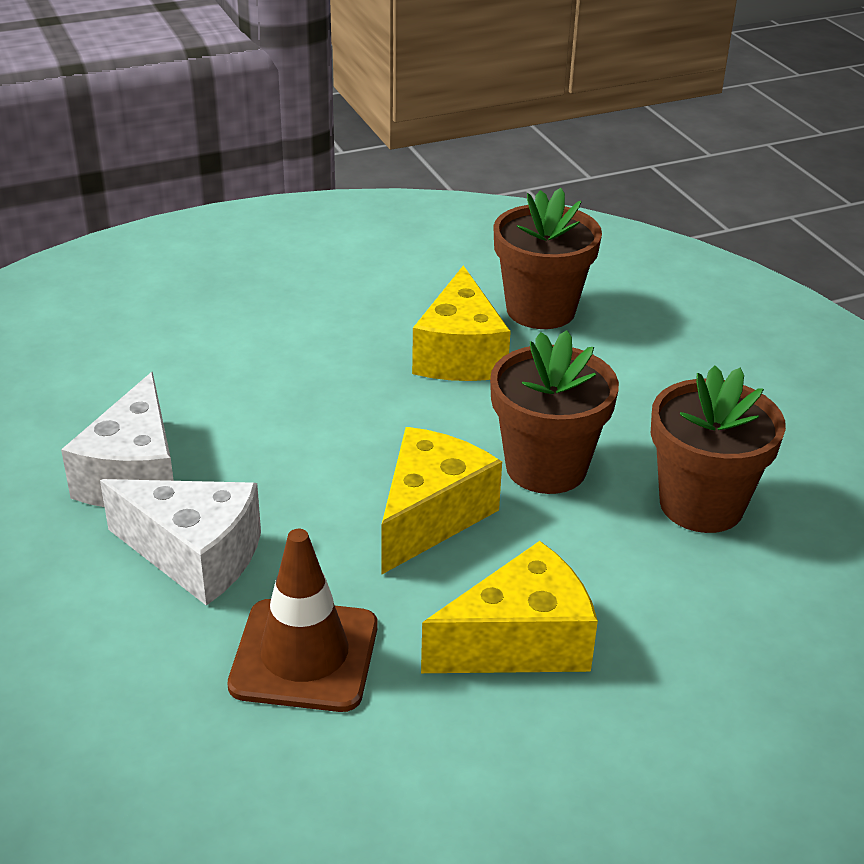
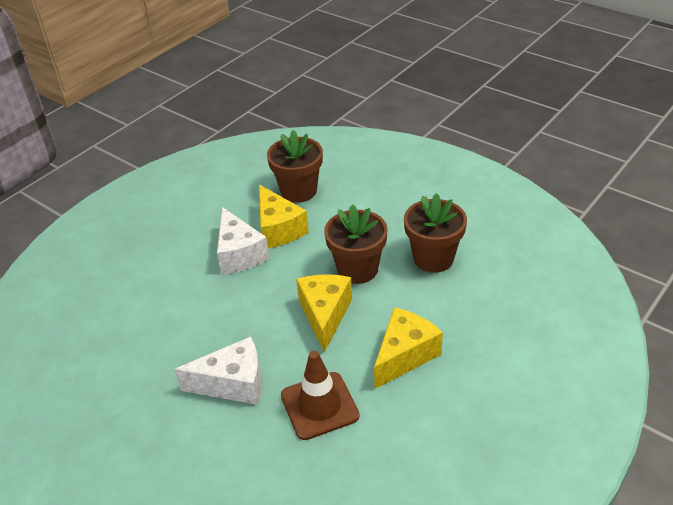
camera: 25 degrees left, 5 degrees up
(134, 476) = (171, 358): white cheese -> white cheese (239, 254)

